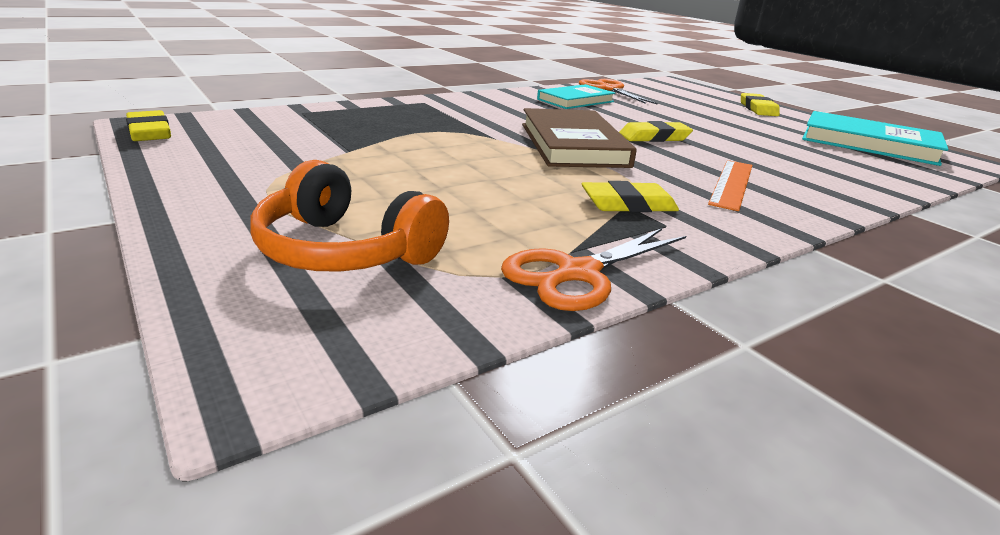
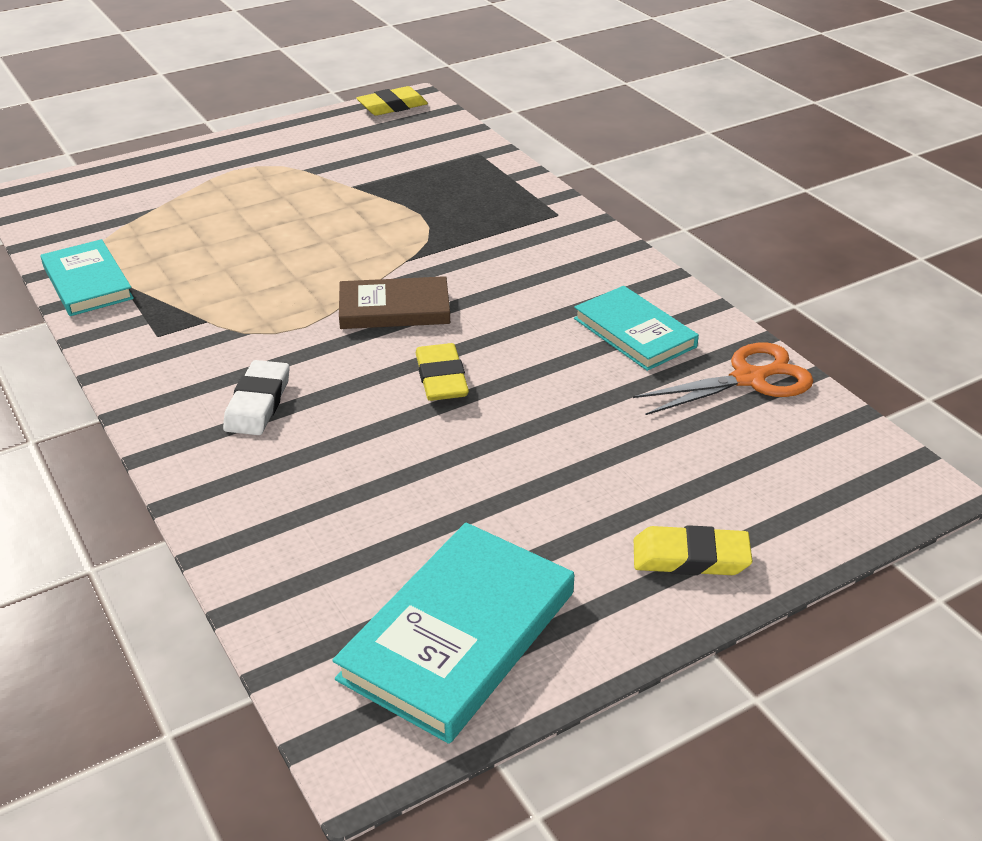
camera: 95 degrees right, 10 degrees up
(345, 250) = (147, 202): orange headphones -> none
(573, 144) = (394, 308): brown book -> brown book, size x0.66
(577, 273) = (87, 282): orange scissors -> turquoise book
(628, 204) = (207, 321): yellow eraser -> none
(732, 184) = (258, 403): orange ruler -> white eraser

